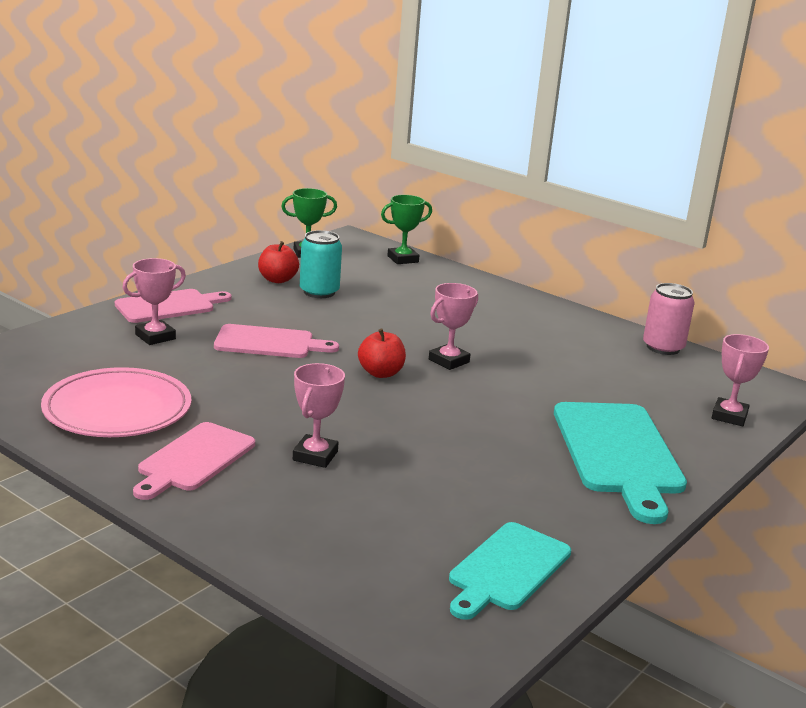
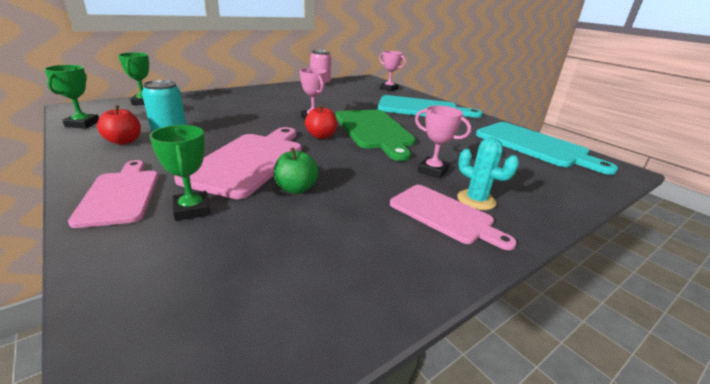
camera: 75 degrees left, 5 degrees up
(117, 409) = (349, 246): pink plate -> none
(155, 337) = (192, 209): pink trophy -> green trophy
(216, 374) = (296, 189): none -> green apple
(241, 483) = (476, 200): none -> turquoise cactus
(269, 343) = (249, 161): pink cutting board -> pink cutting board, size x1.55
(440, 409) = (374, 130): none -> green cutting board
(507, 569) = (534, 145): turquoise cutting board -> turquoise cutting board, size x1.55

